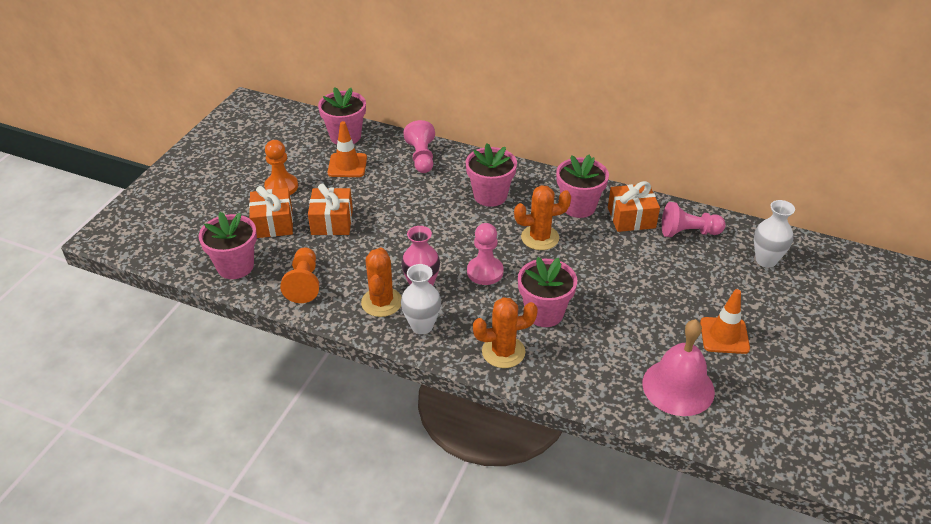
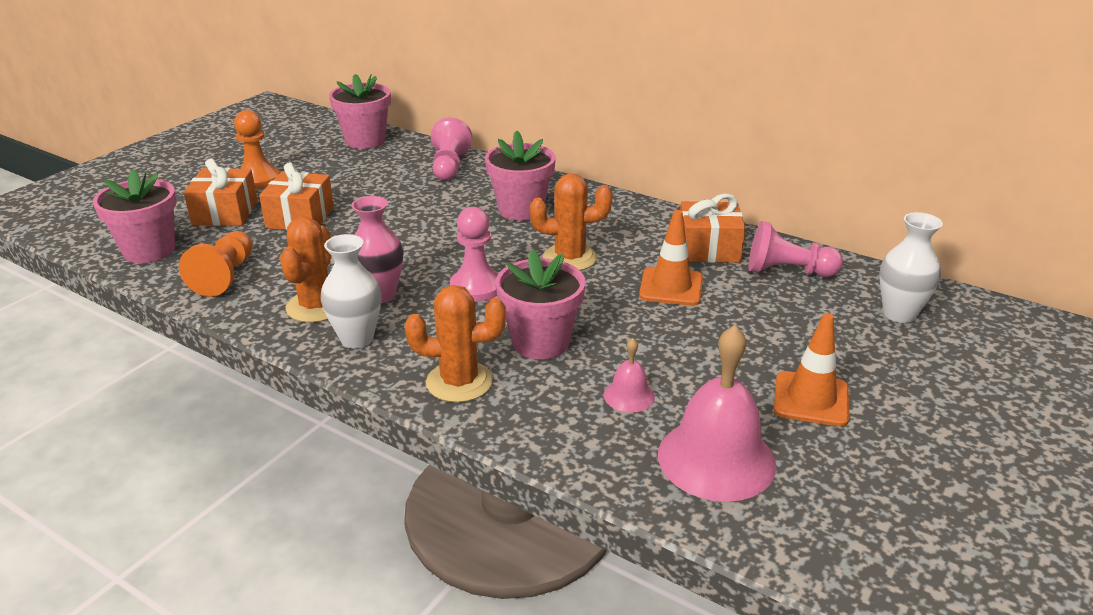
camera: 10 degrees right, 10 degrees down
(347, 165) = (352, 167): orange traffic cone -> orange traffic cone (671, 287)
(578, 206) = (637, 231): pink flower pot -> none
(613, 348) = (629, 395): none -> pink bell

